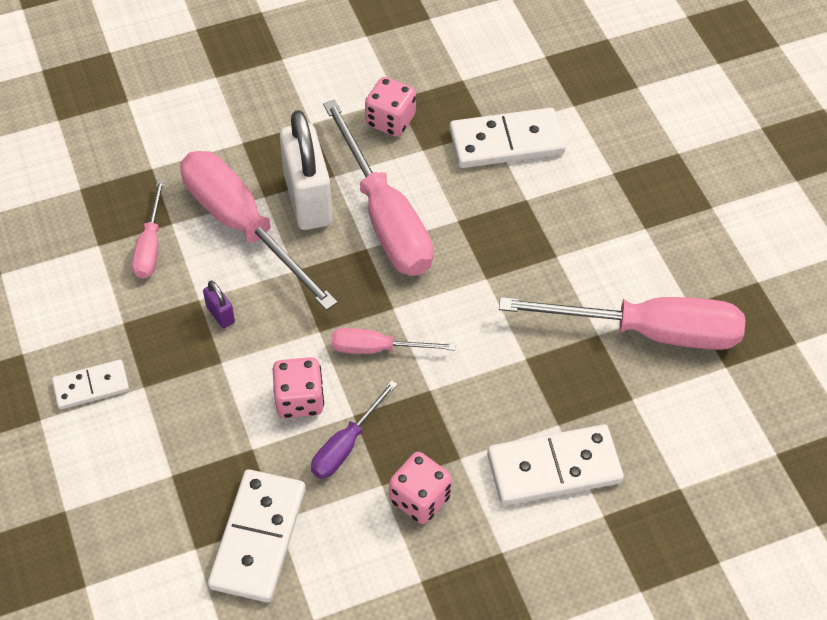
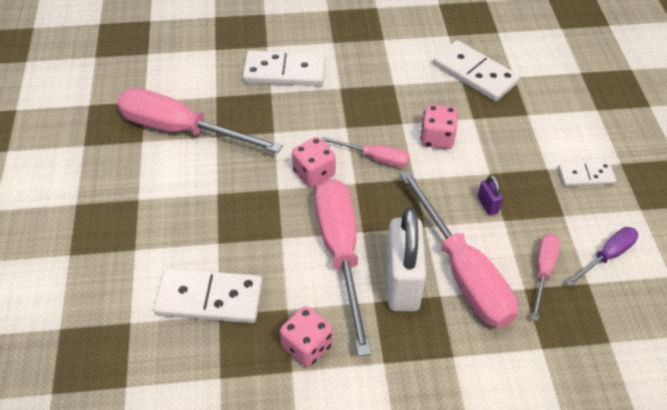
camera: 165 degrees left, 5 degrees down
(258, 538) = (475, 74): white domino -> white domino turned 75 degrees counterclockwise
(346, 445) = (411, 108): purple screwdriver -> purple screwdriver (607, 256)
(420, 498) = (372, 73): pink dice -> pink dice (314, 173)

